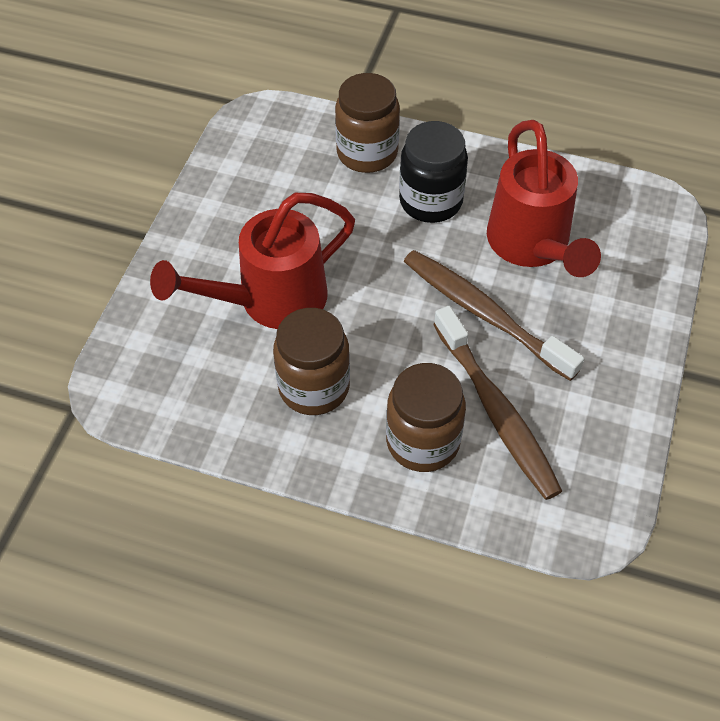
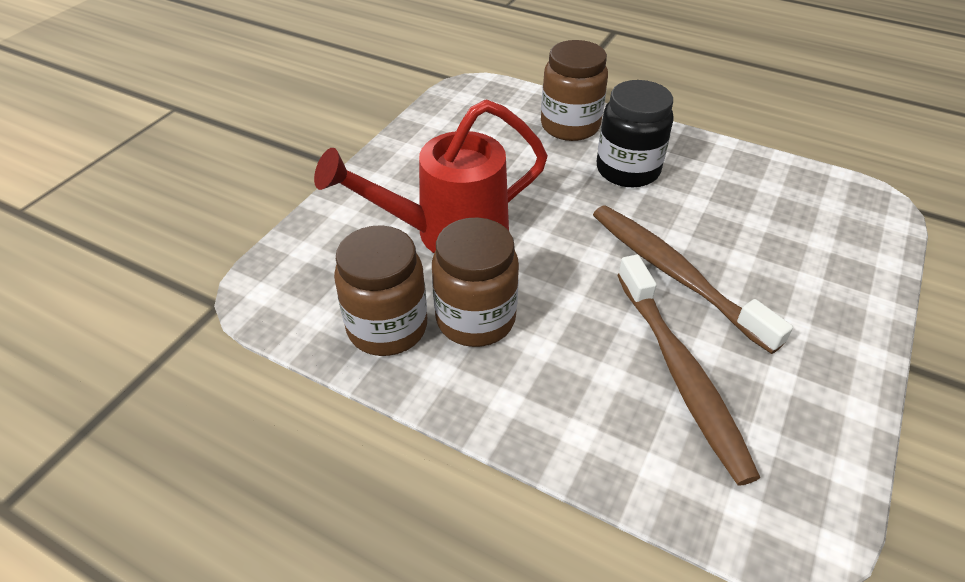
camera: 10 degrees right, 10 degrees down
(423, 441) = (590, 394): brown jar -> brown jar (387, 327)
(532, 246) = (731, 220): red watering can -> none

